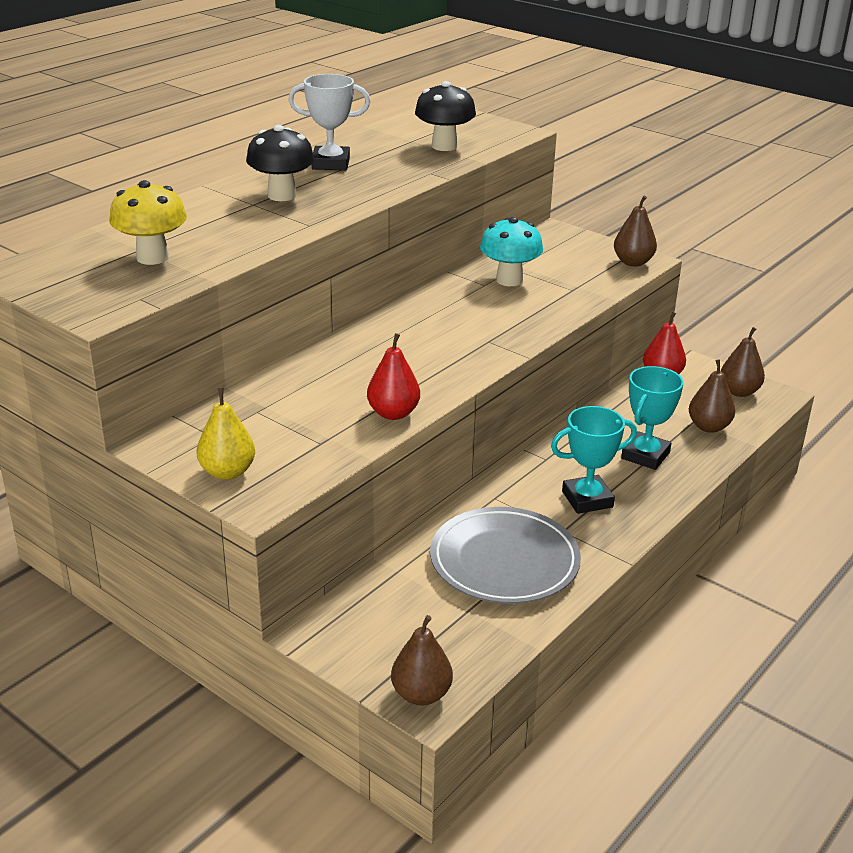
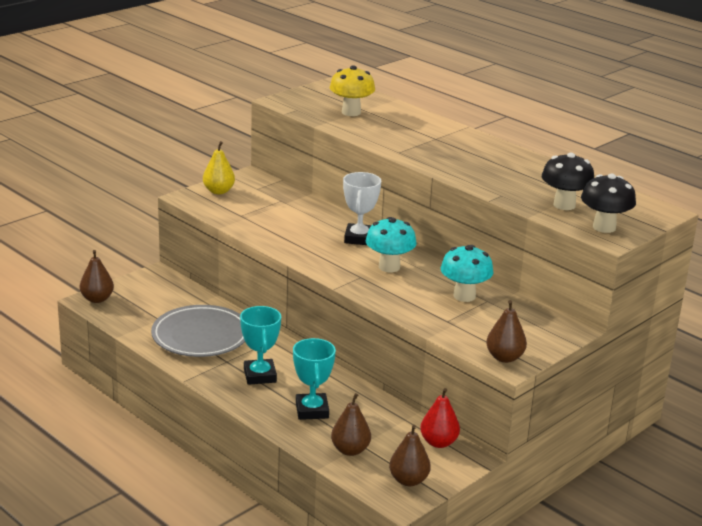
camera: 95 degrees right, 5 degrees down
(282, 195) = (450, 146): black mushroom -> black mushroom (604, 227)
(331, 163) = (516, 164): white trophy -> white trophy (359, 238)
(393, 413) = (268, 237): red pear -> none
(454, 323) = (389, 267): none -> turquoise mushroom
(645, 455) = (312, 410): turquoise trophy -> turquoise trophy turned 45 degrees clockwise

